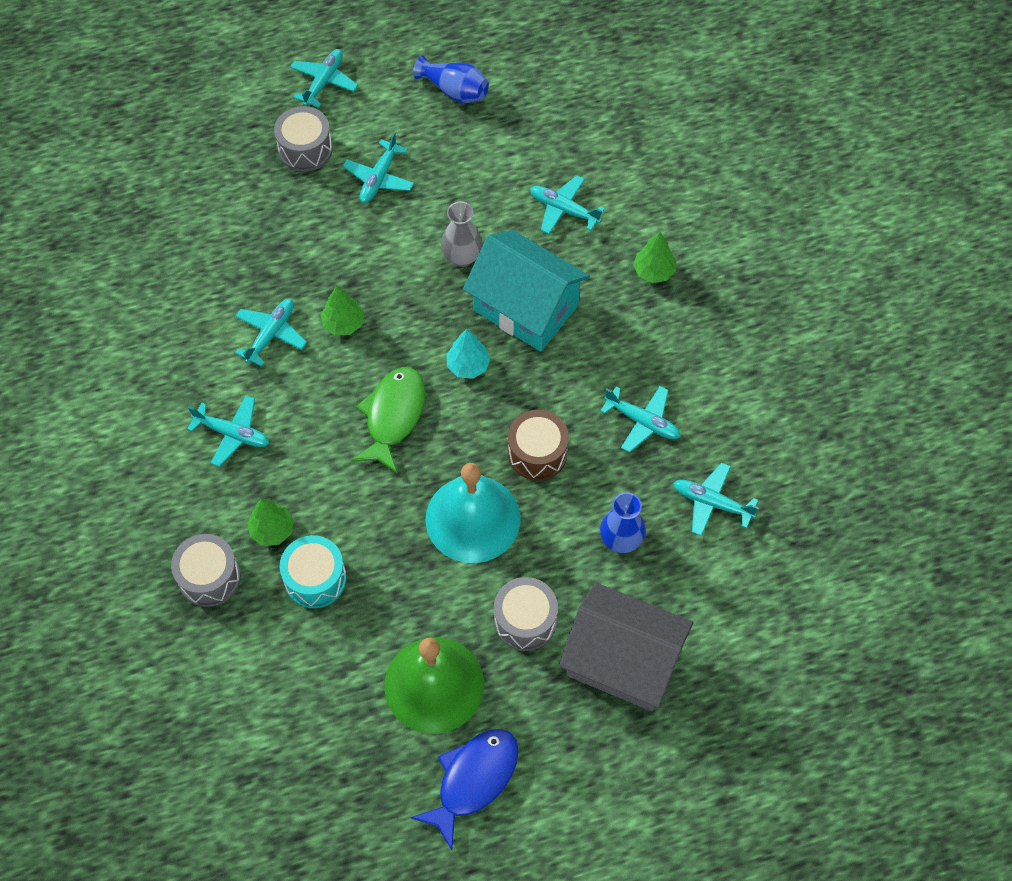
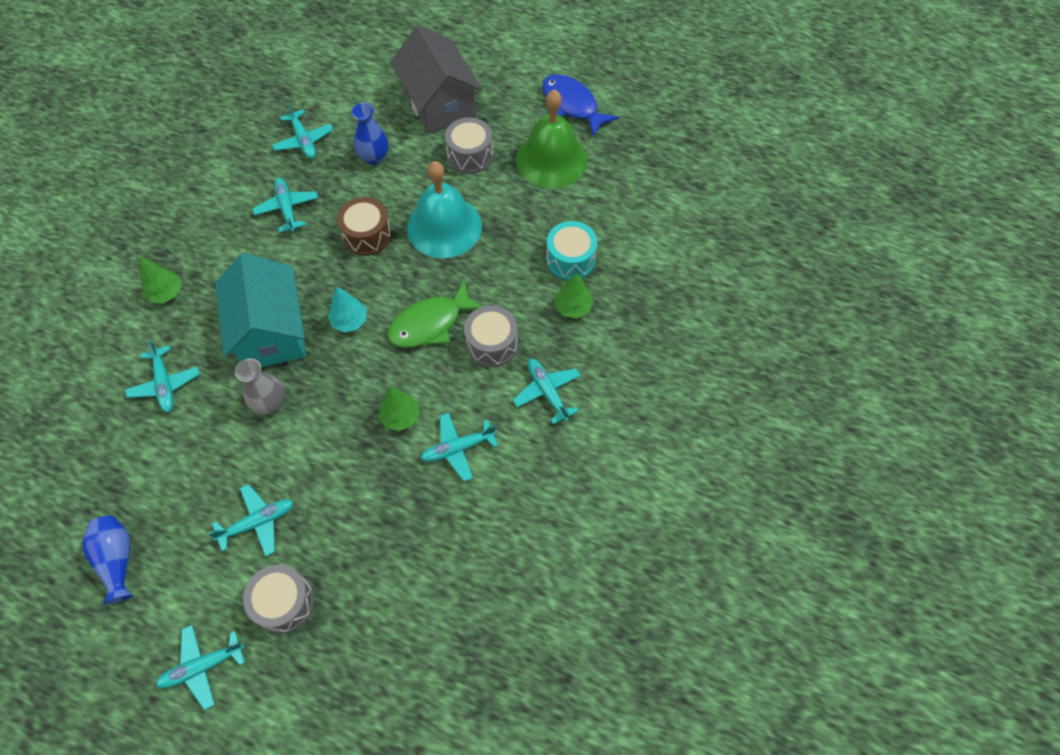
camera: 140 degrees left, 0 degrees up
(209, 577) = (637, 307): grey drum -> grey drum (492, 344)
(473, 780) = (572, 105): blue fish -> blue fish turned 60 degrees clockwise

